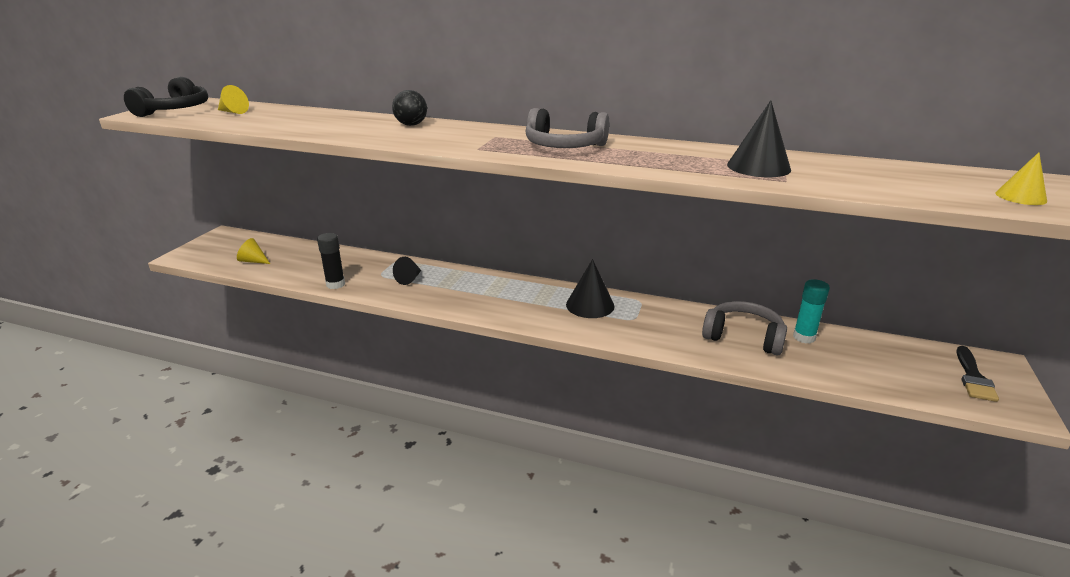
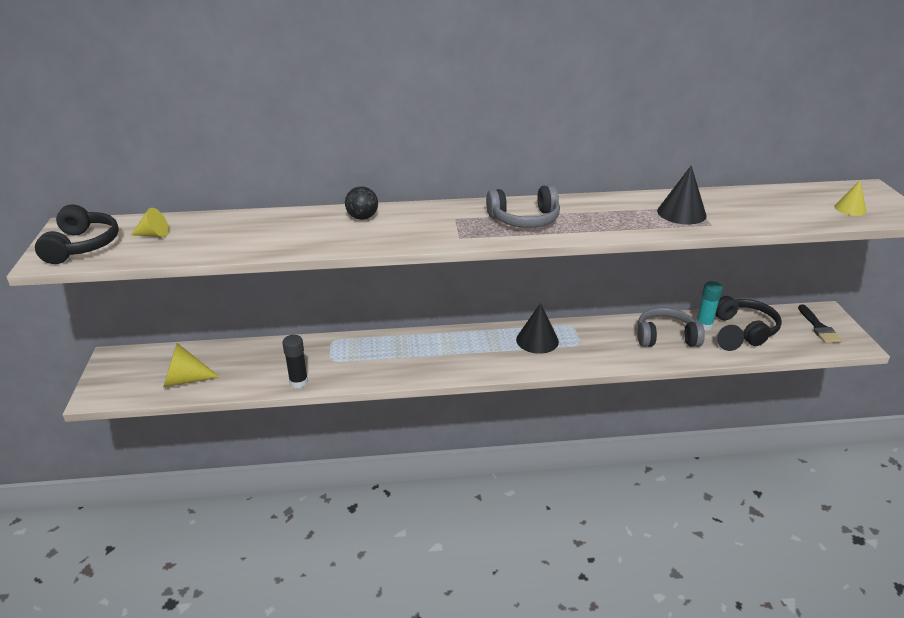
camera: 25 degrees left, 5 degrees up
(253, 261) = (185, 380): yellow cone -> yellow cone, size x1.61
(409, 279) = (363, 357): black cone -> black cone (726, 343)
(862, 353) = (746, 328): none -> black headphones

